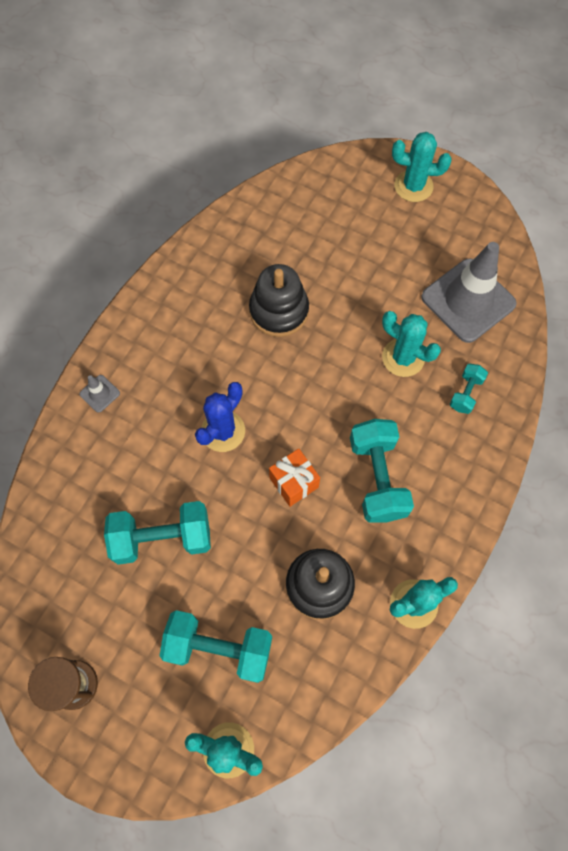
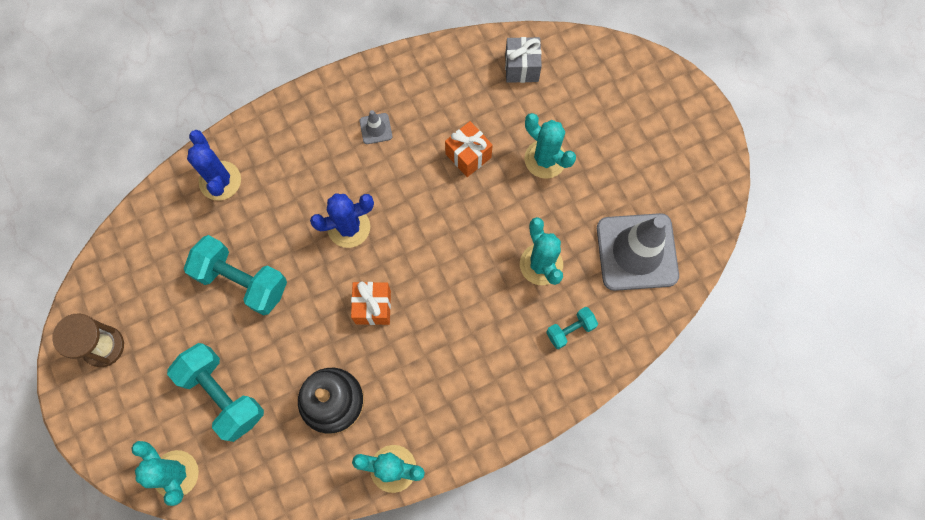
camera: 35 degrees right, 5 degrees up
(78, 466) = (220, 181): none -> blue cactus
(100, 393) = (277, 132): grey traffic cone -> grey traffic cone (376, 128)
(269, 217) = (521, 68): none -> grey gift
(279, 311) = (468, 155): black stacking toy -> orange gift
(377, 478) = (442, 349): turquoise dumbbell -> none
(413, 186) = (670, 118): turquoise cactus -> turquoise cactus (545, 159)

